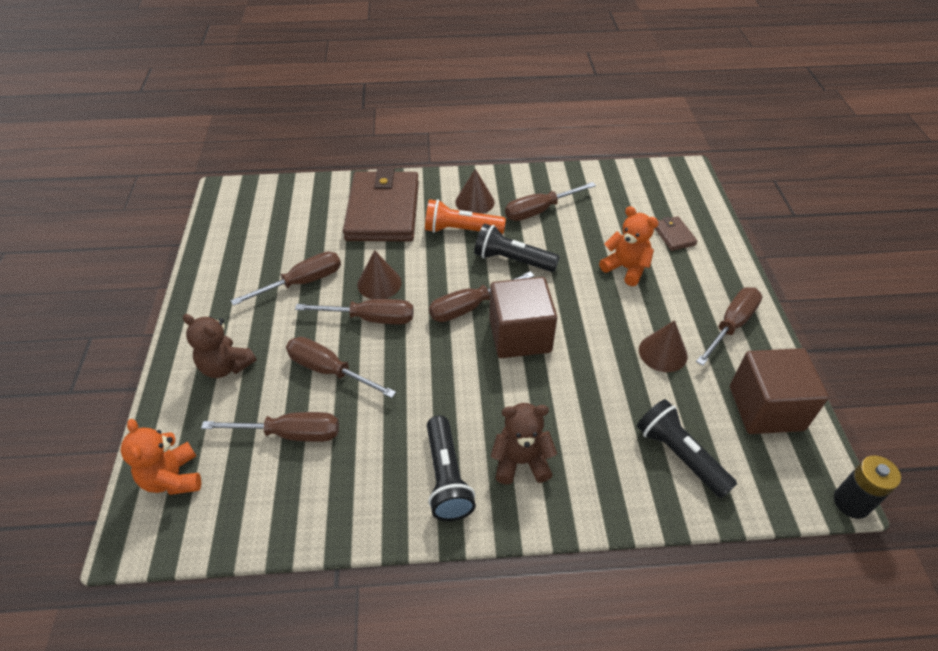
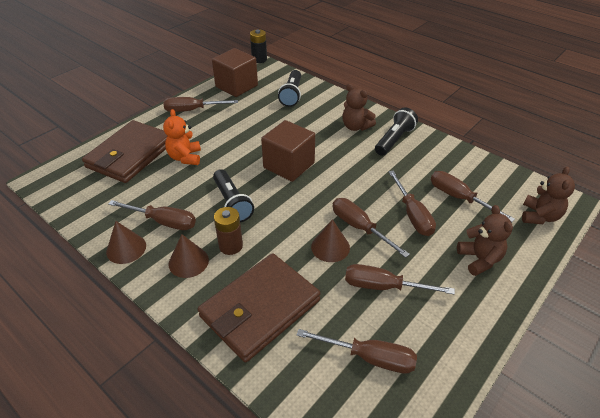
camera: 135 degrees left, 5 degrees down
(173, 478) = (539, 216): orange teddy bear -> brown teddy bear
(461, 230) = (231, 246): orange flashlight -> brown battery
(470, 307) = (294, 195): brown screwdriver -> brown screwdriver (369, 357)
(663, 352) = (238, 120): brown cone -> brown cone (126, 248)
(673, 235) = (130, 155): brown wallet -> brown wallet, size x2.42

